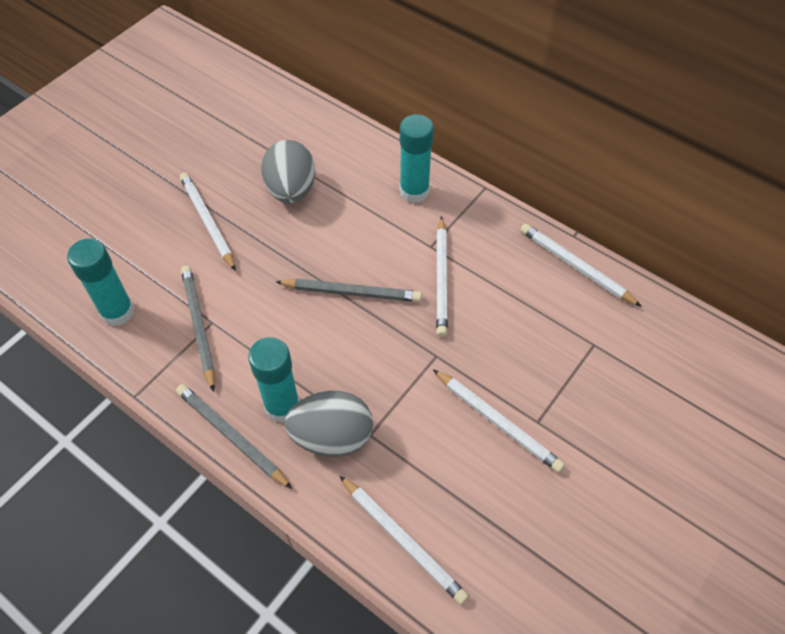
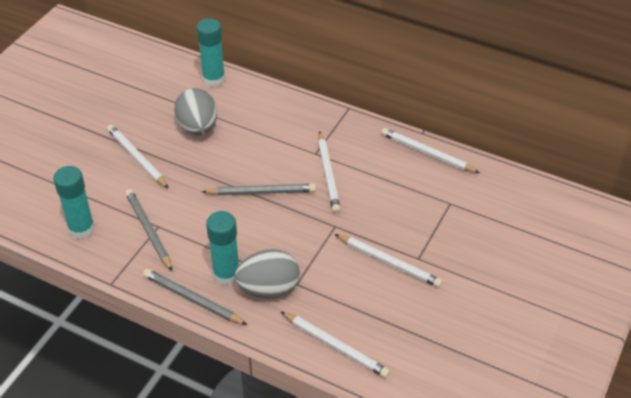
camera: 10 degrees left, 10 degrees down
(414, 191) = (294, 117): turquoise glue stick -> turquoise glue stick (214, 79)

